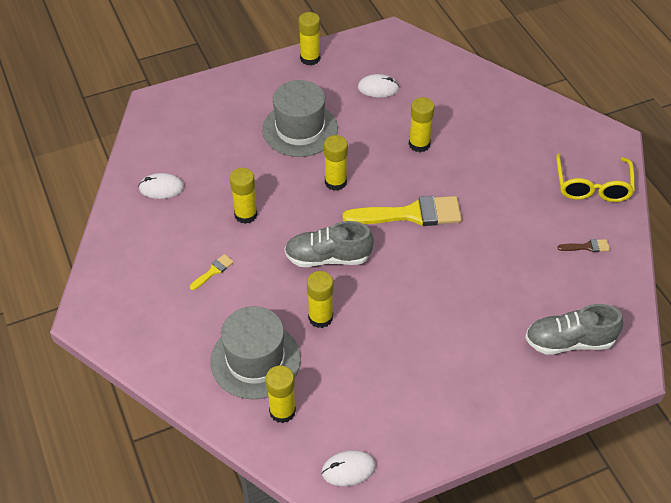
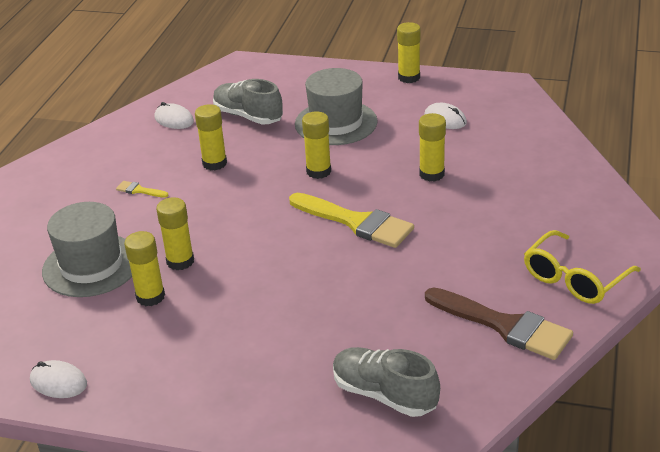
camera: 40 degrees right, 15 degrees down
(213, 271) = (139, 190): yellow brush -> yellow brush turned 150 degrees counterclockwise
(282, 411) = (64, 311): yellow glue stick -> yellow glue stick (150, 297)
(328, 257) = (242, 222): grey shoe -> grey shoe (248, 116)
(586, 247) = (504, 325): brown brush -> brown brush, size x2.34

